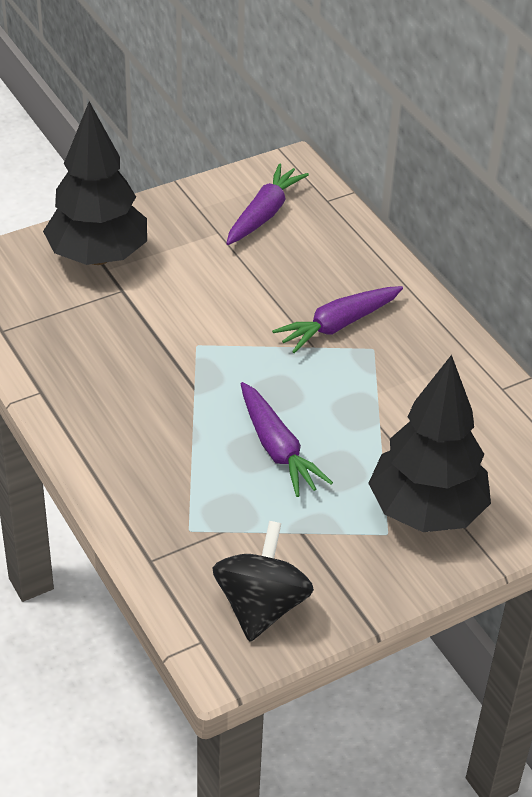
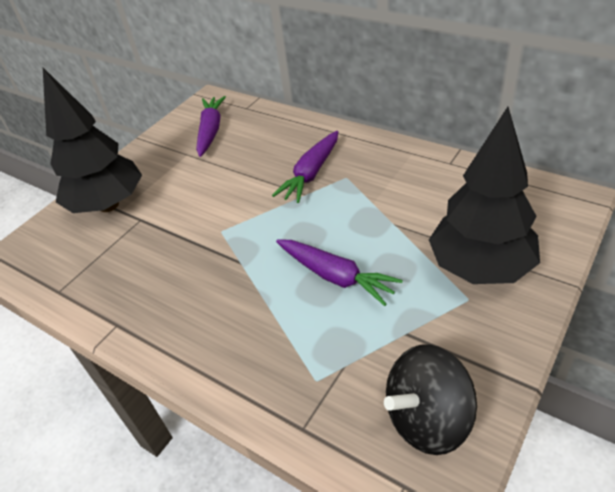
camera: 20 degrees left, 0 degrees up
(261, 606) = (427, 418): black spinning top -> black spinning top turned 105 degrees counterclockwise

